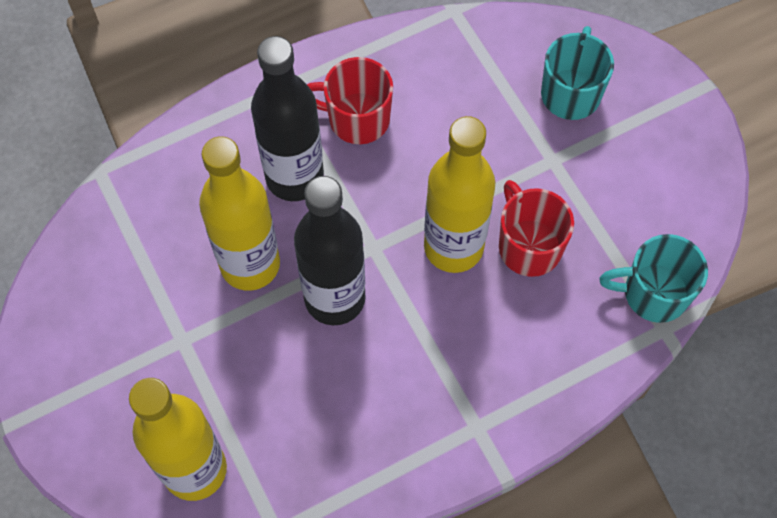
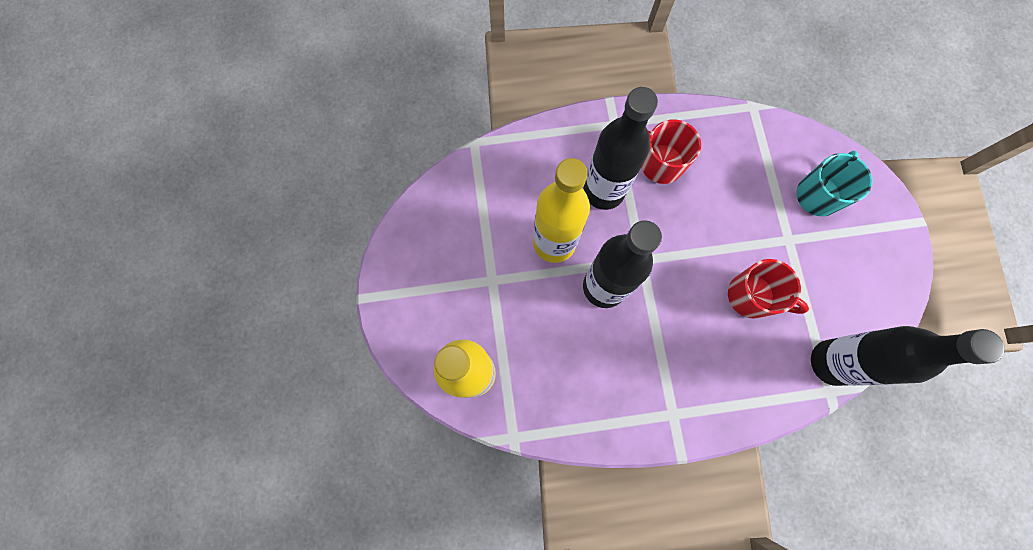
camera: 20 degrees right, 10 degrees up
(453, 247) = (698, 279): yellow bottle -> none
(529, 246) = (751, 296): red mug -> red mug turned 120 degrees clockwise
(653, 293) = (831, 362): turquoise mug -> black bottle

